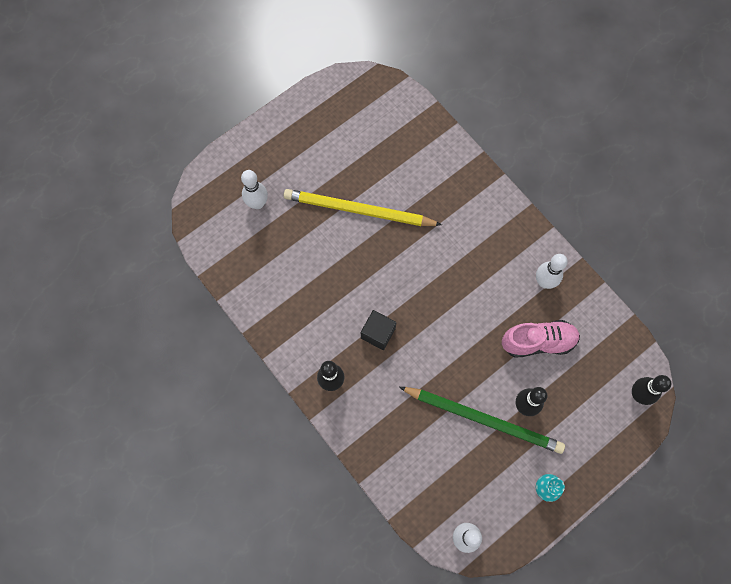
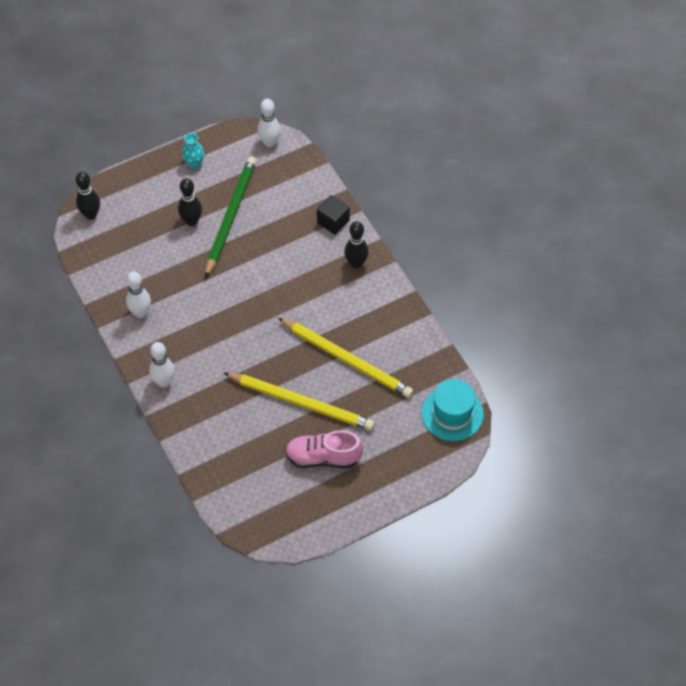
camera: 170 degrees left, 15 degrees down
(209, 223) = (452, 413): none -> turquoise hat
(257, 203) = (402, 425): white bowling pin -> white bowling pin (164, 382)
(322, 264) = (346, 359): none -> yellow pencil
(378, 333) = (306, 294): black cube -> black cube (333, 221)
(483, 419) = (230, 217): green pencil -> green pencil turned 75 degrees clockwise
(538, 342) = (163, 266): pink shoe -> pink shoe (323, 457)

